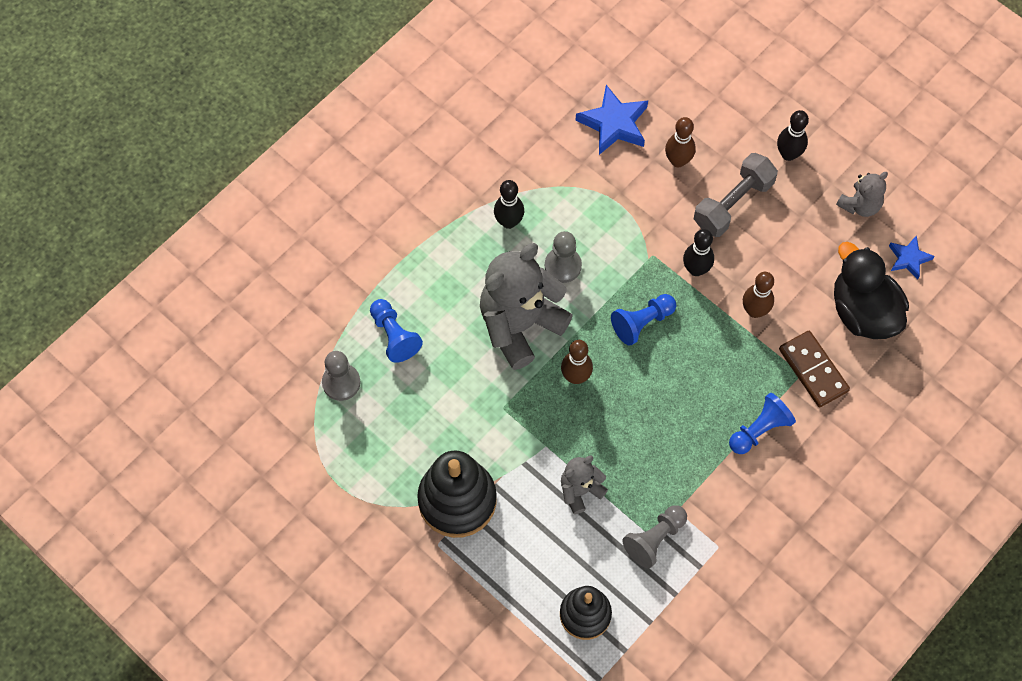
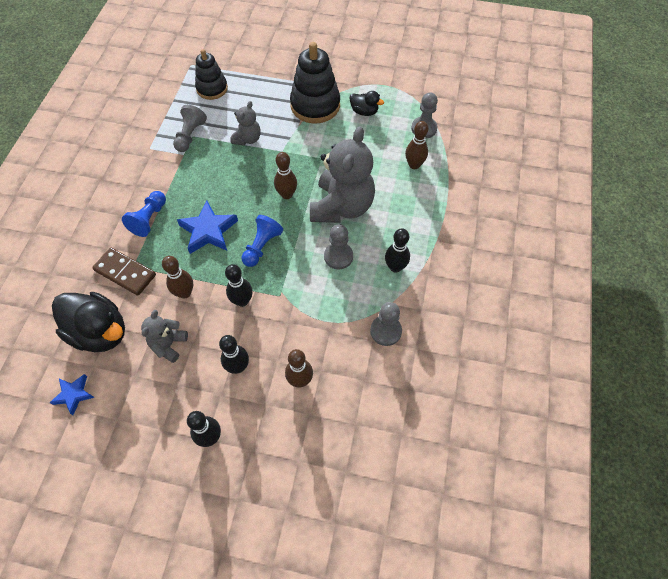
camera: 150 degrees right, 5 degrees down
(394, 336) = (414, 165): blue pawn -> brown bowling pin
(398, 453) = (364, 111): none -> black duck
(565, 163) = (385, 331): none -> grey pawn
(614, 124) = (369, 385): blue star -> blue star (208, 231)
(733, 203) = (238, 367): grey dumbbell -> black bowling pin
(860, 205) = (130, 421): grey teddy bear -> grey teddy bear (169, 344)

